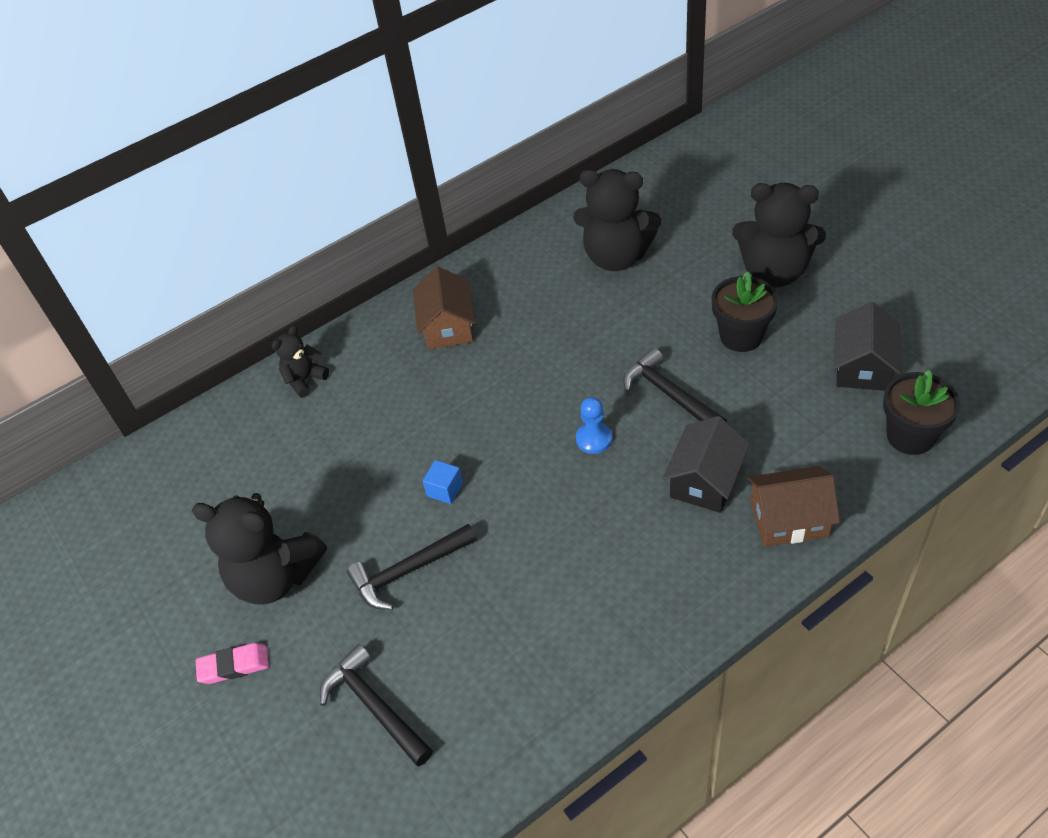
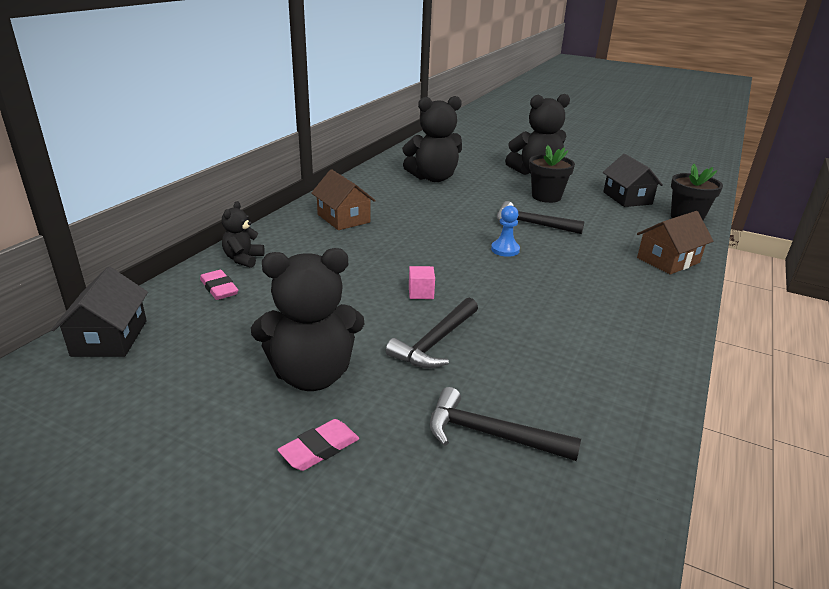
camera: 35 degrees left, 20 degrees down
(260, 424) = (219, 288): none -> pink eraser
(445, 489) = (421, 293): blue cube -> pink cube
(705, 480) = (598, 254): black house -> black house (110, 338)

